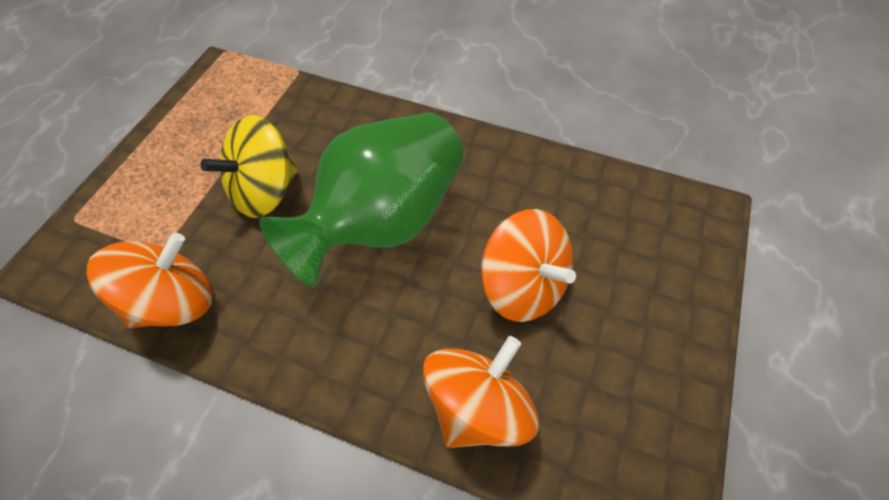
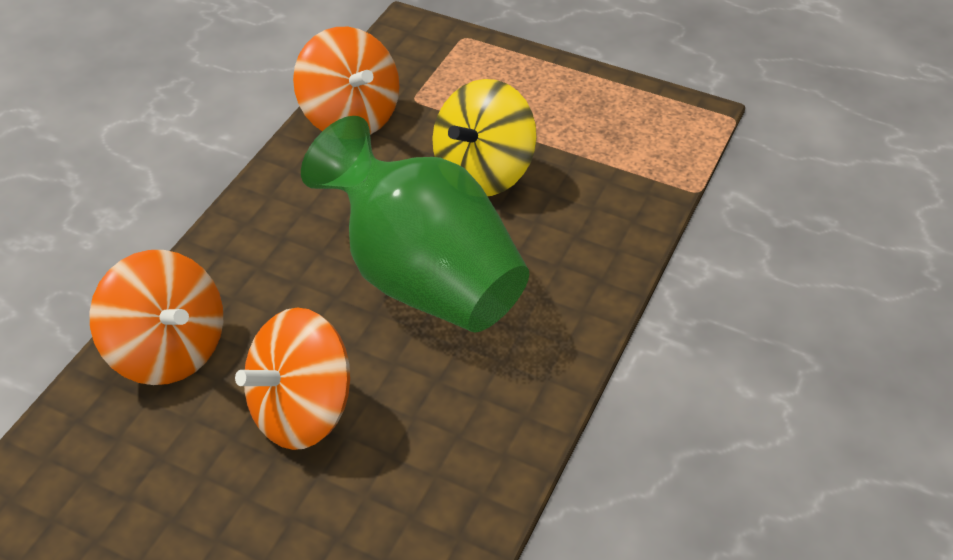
camera: 95 degrees right, 10 degrees down
(265, 191) = (483, 171): yellow spinning top -> yellow spinning top turned 105 degrees counterclockwise

